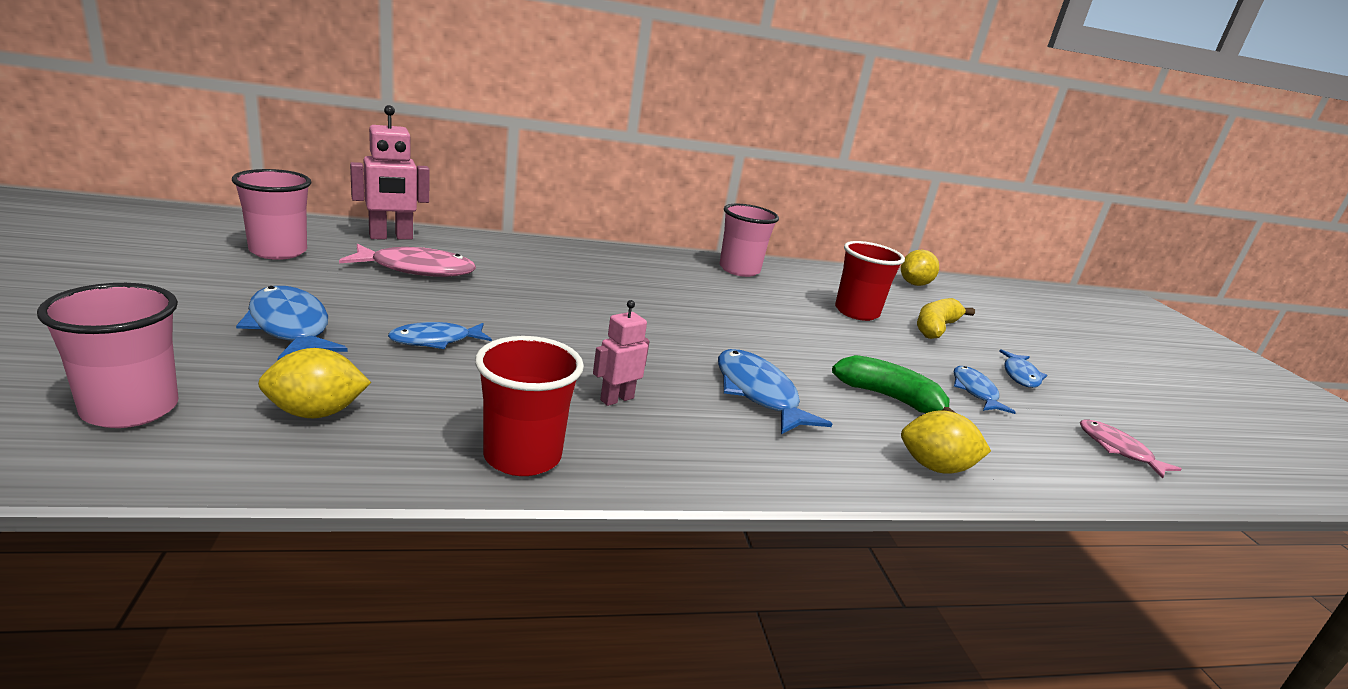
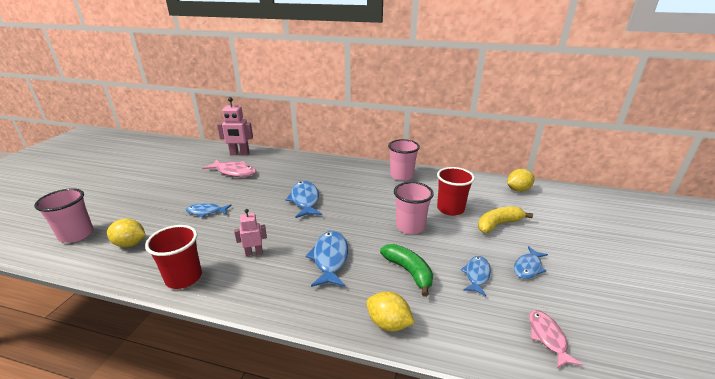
camera: 30 degrees right, 5 degrees up
(278, 251) = (188, 161): pink cup -> pink cup (410, 226)
(290, 327) = (158, 201): blue fish -> blue fish (305, 200)

